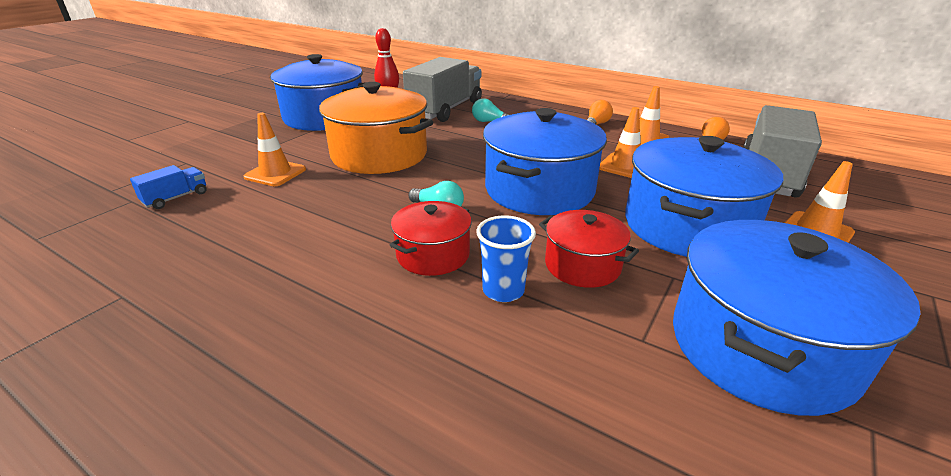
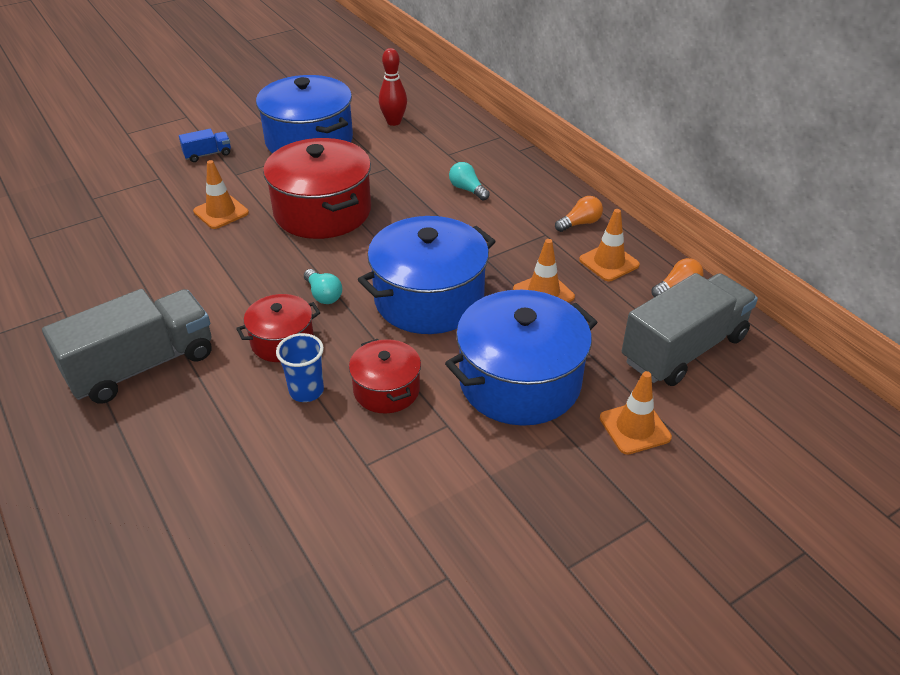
camera: 25 degrees right, 10 degrees up
(176, 198) = (133, 221): blue truck -> blue truck (207, 154)
(379, 155) = (322, 211): orange pot -> red pot
(445, 109) = (438, 157): grey truck -> grey truck (142, 366)
(761, 347) = (444, 501): blue pot -> none

